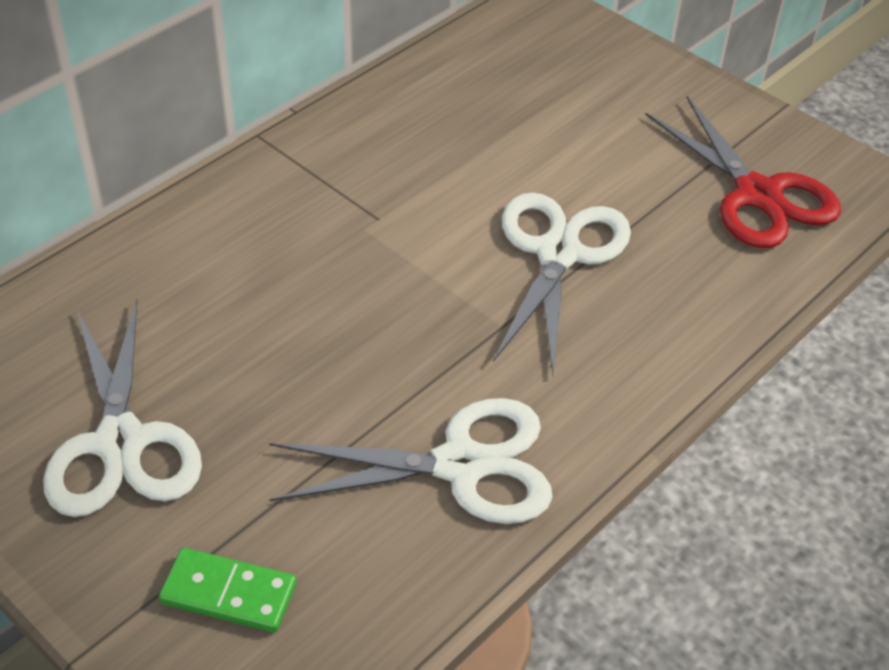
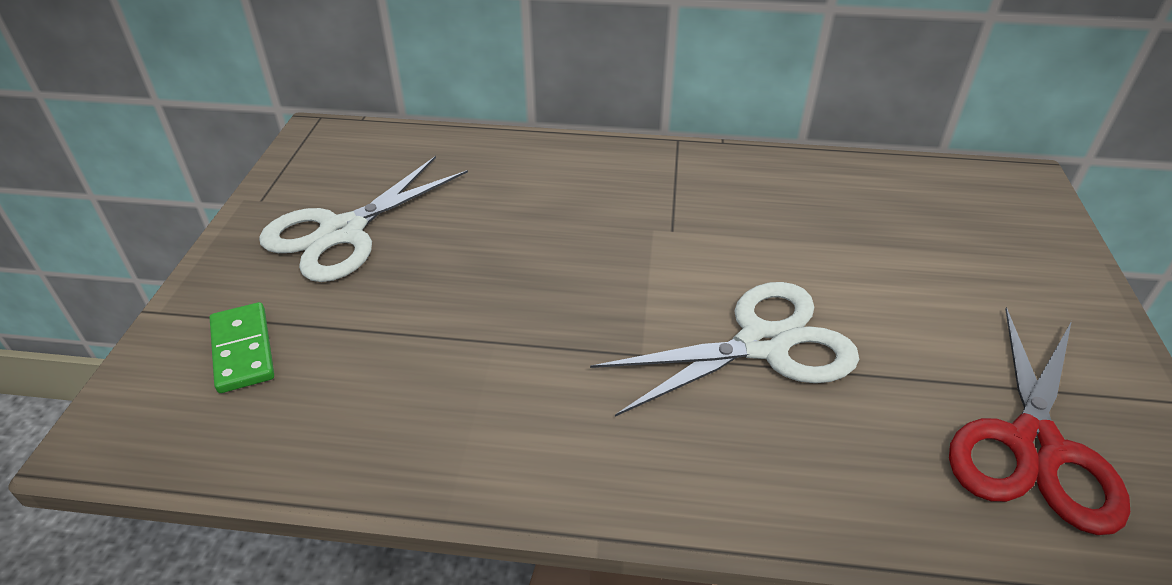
camera: 55 degrees right, 5 degrees down
(460, 465) = (464, 410): white scissors -> none

